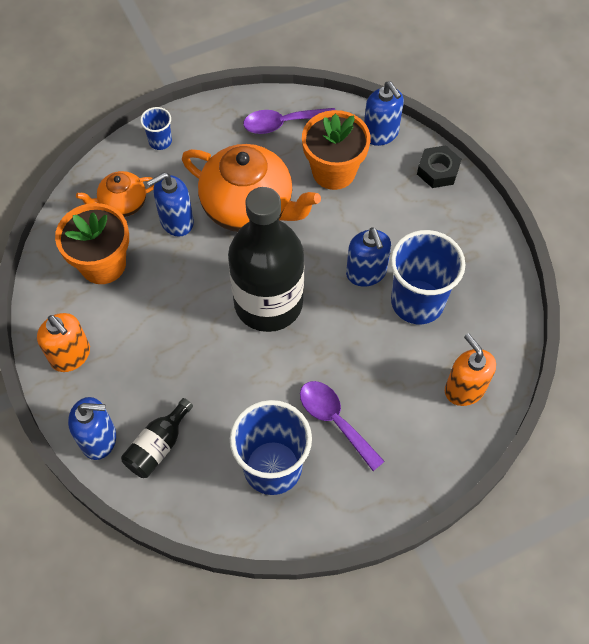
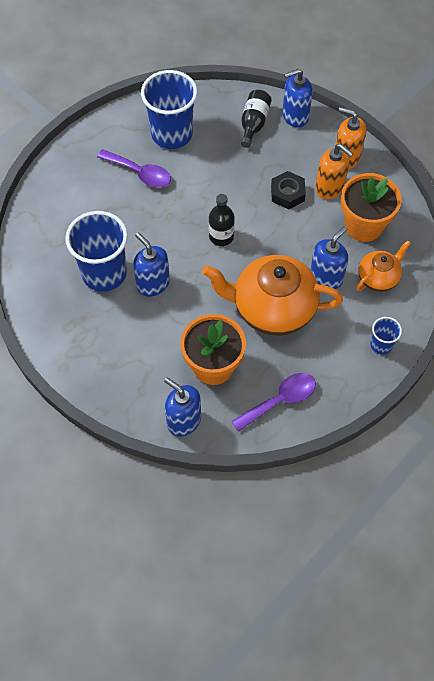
camera: 160 degrees right, 0 degrees up
(268, 303) = (221, 236): black bottle -> black bottle, size x0.44
(437, 171) = (118, 398): black nut -> black nut (287, 193)
(464, 389) = (51, 221): orange soap dispenser -> orange soap dispenser (330, 187)

